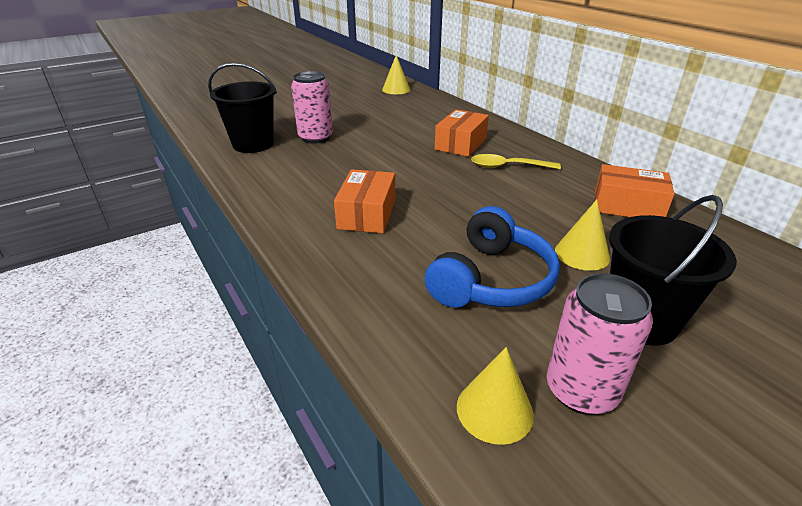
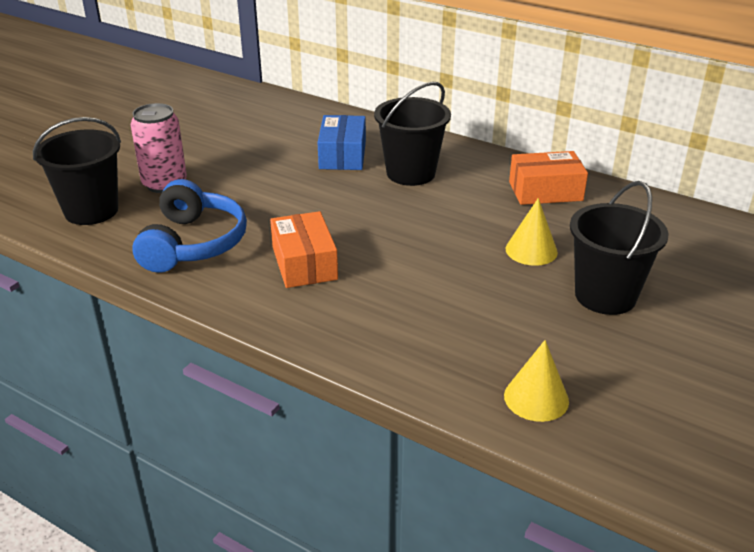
camera: 25 degrees left, 0 degrees up
(396, 89) = (209, 92): yellow cone -> none
(461, 144) = (342, 155): orange box -> blue box
(491, 279) = (469, 296): blue headphones -> blue headphones (193, 243)
(508, 167) = (410, 173): yellow spoon -> black bucket
(581, 390) = (589, 363): pink can -> none

